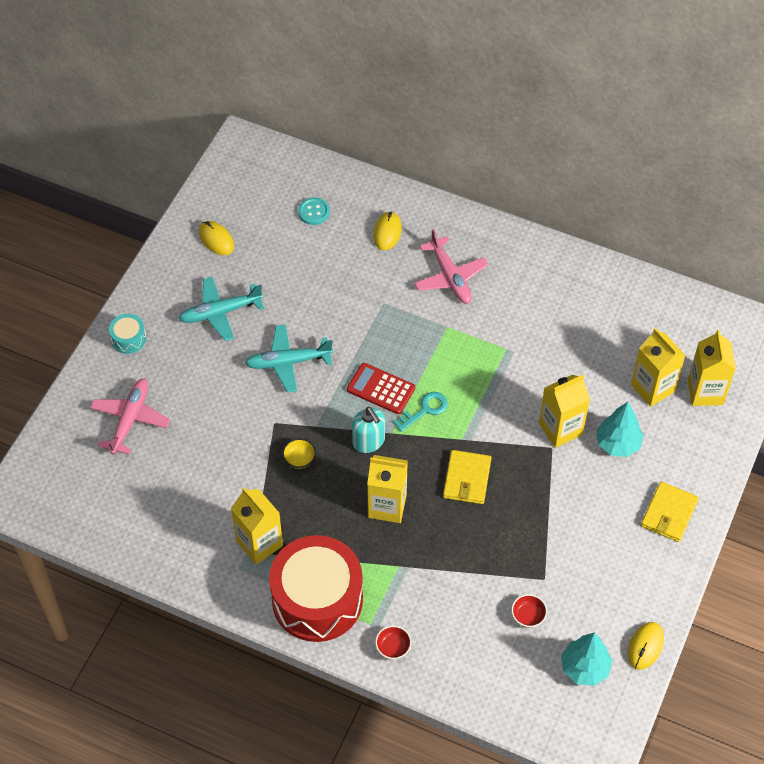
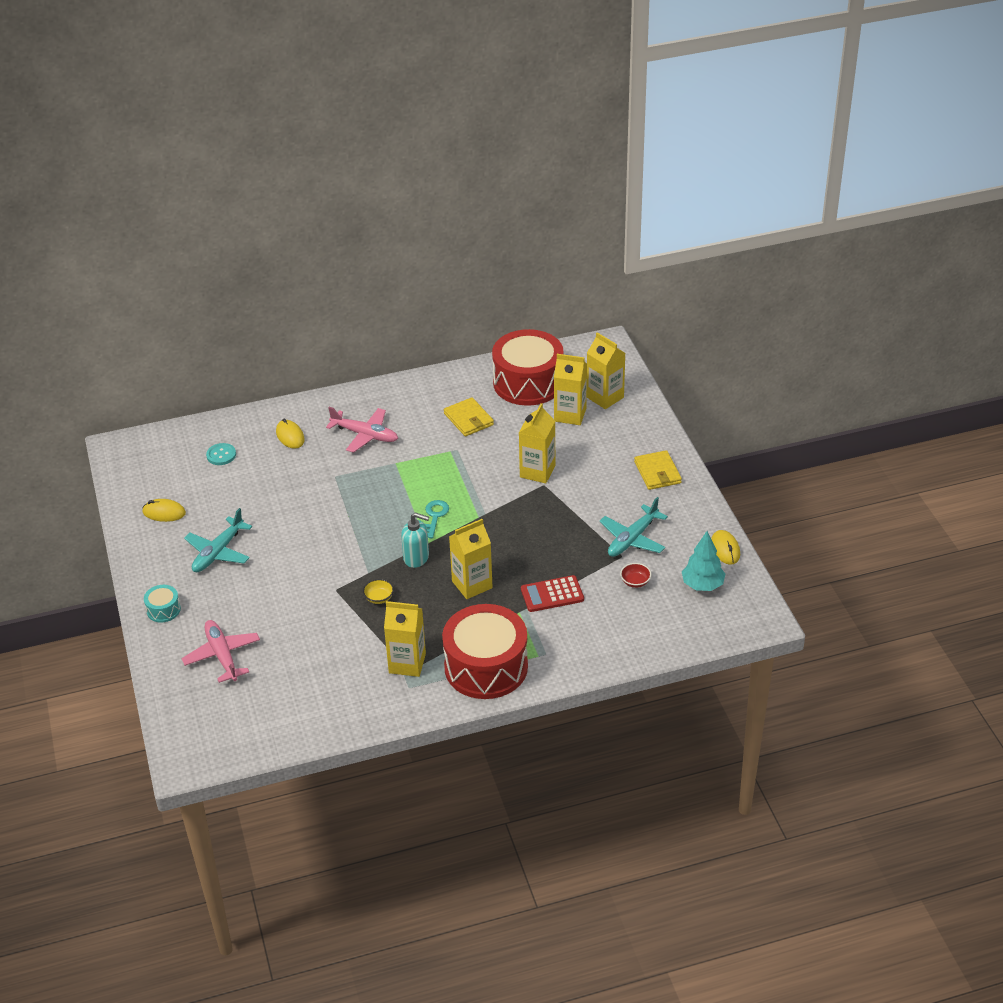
camera: 40 degrees left, 15 degrees down
(288, 362) = (304, 549): turquoise plane -> turquoise plane (632, 539)
(381, 389) = (390, 524): red calculator -> red calculator (552, 594)
(393, 647) = (569, 658): red bowl -> none
(467, 479) = (508, 536): yellow wallet -> yellow wallet (468, 419)
(617, 444) = (583, 457): turquoise tree -> none
(650, 323) = (528, 382): none -> red drum

